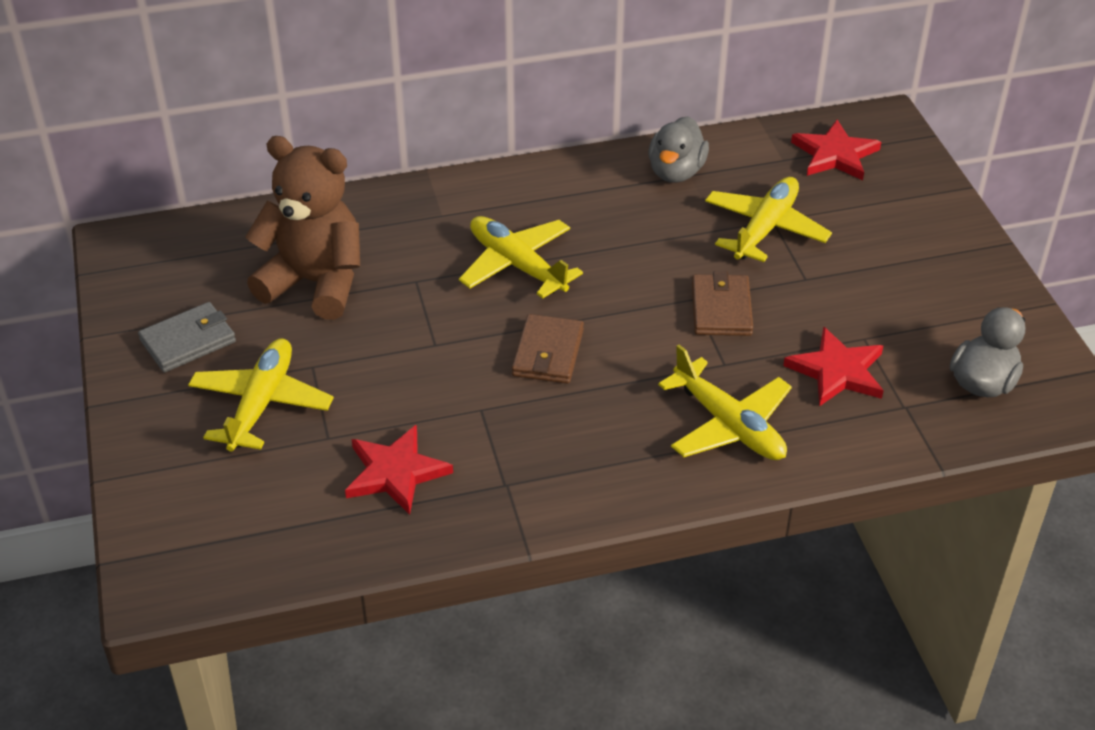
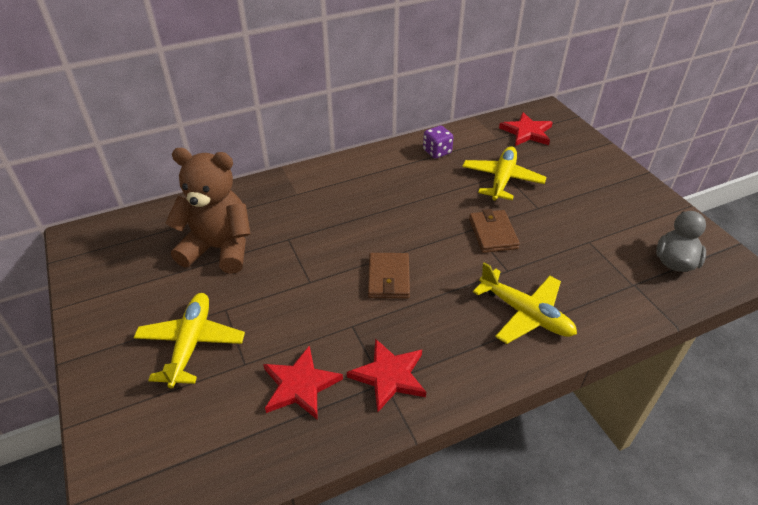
camera: 10 degrees left, 0 degrees up
(188, 341) = (132, 302): grey wallet -> none
(517, 265) = (353, 220): yellow plane -> none
(676, 172) = (437, 152): grey duck -> purple dice
(837, 371) = (581, 266): red star -> red star (389, 376)

